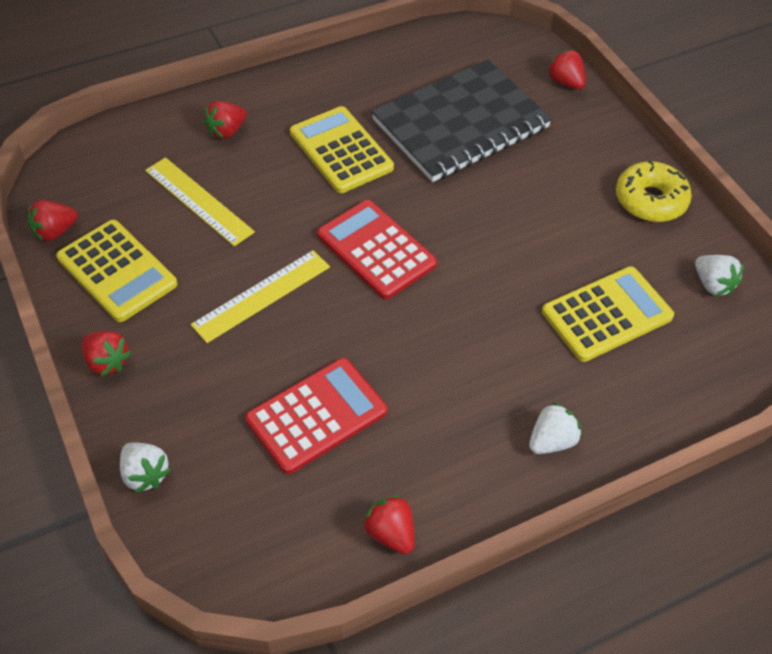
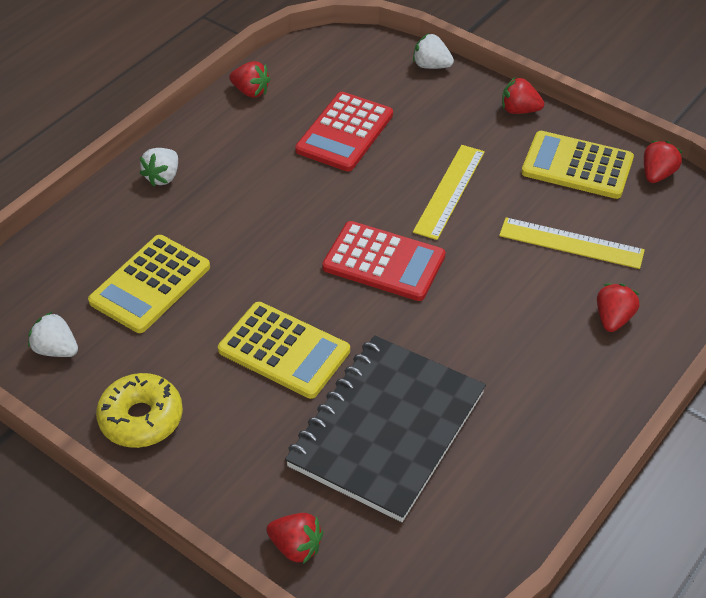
camera: 155 degrees right, 5 degrees down
(341, 150) = (487, 345): yellow calculator -> yellow calculator (284, 350)

